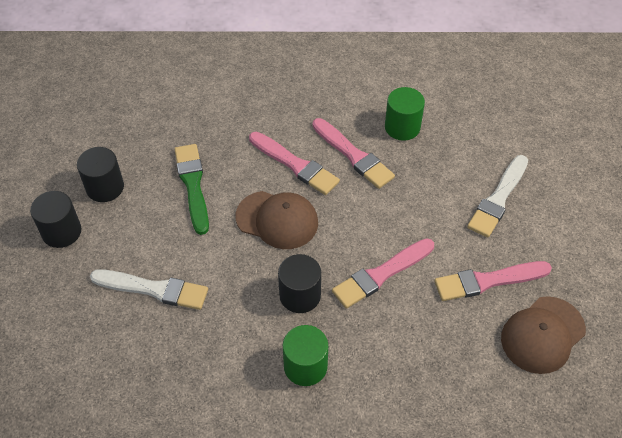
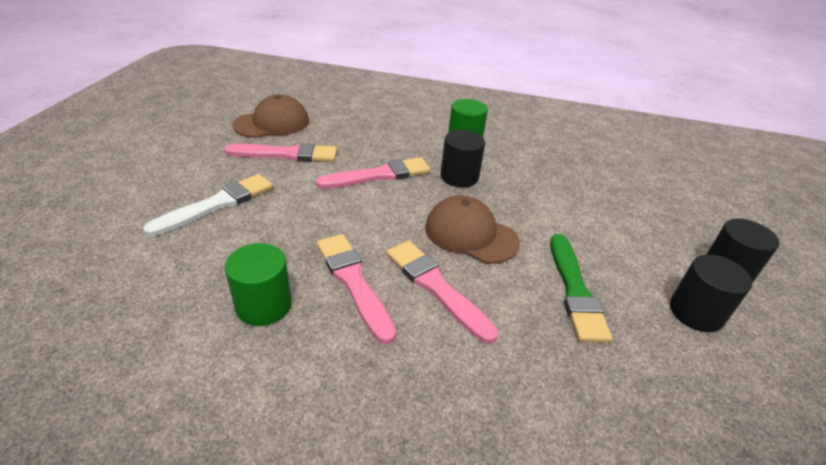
camera: 170 degrees left, 15 degrees down
(154, 289) = (599, 205): white brush -> none

